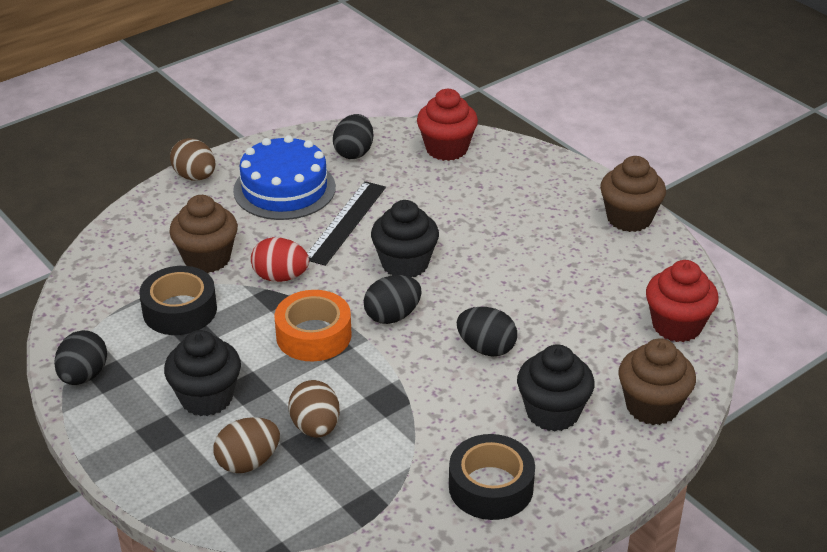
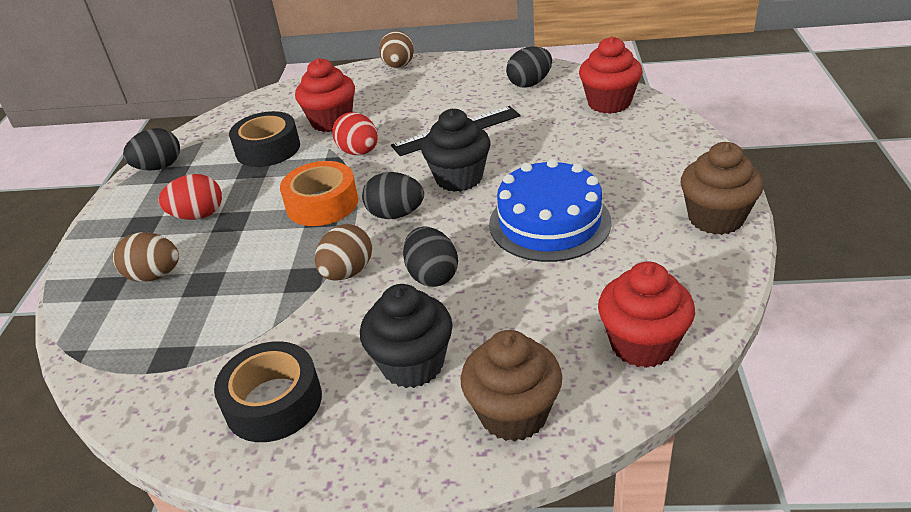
camera: 45 degrees right, 0 degrees up
(206, 398) = (198, 215): black cupcake -> red egg
(207, 258) = (331, 121): brown cupcake -> red cupcake
(284, 189) = (445, 93): blue cake -> blue cake (549, 222)
(315, 427) = (228, 273): brown egg -> brown egg (347, 272)

